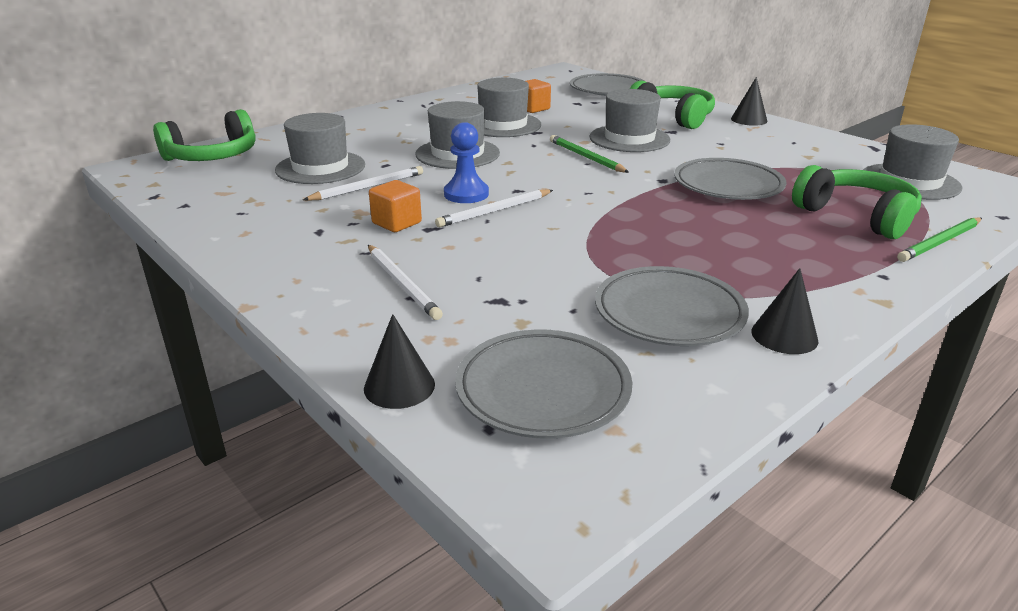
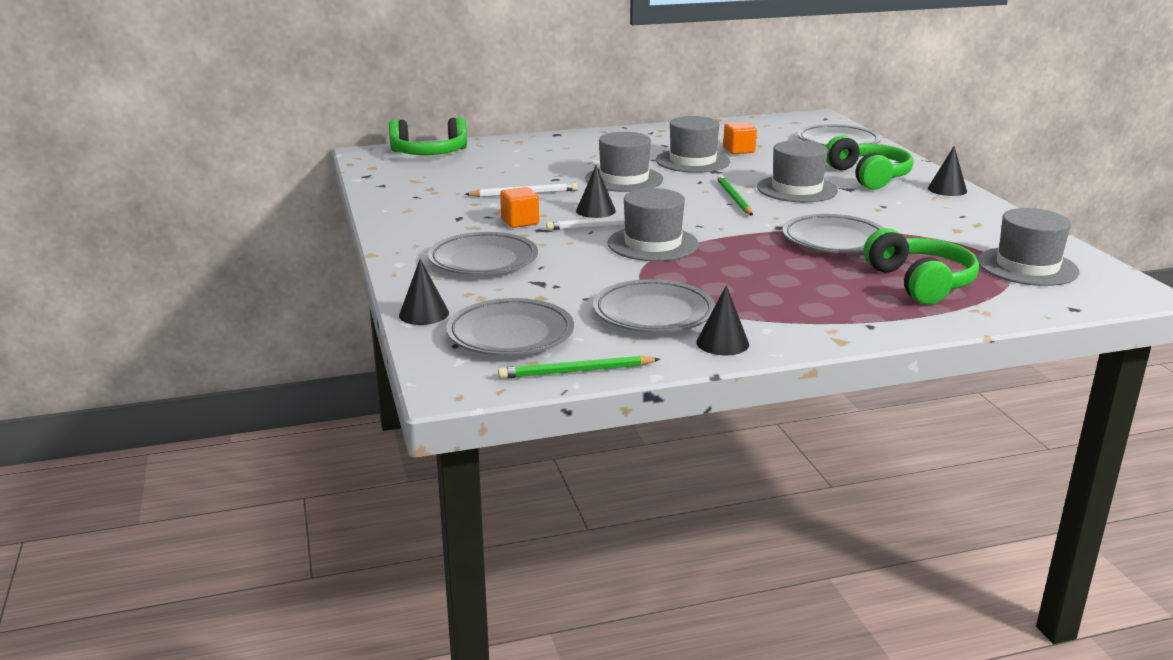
camera: 25 degrees right, 5 degrees down
(320, 167) = (502, 173): grey hat -> grey hat (652, 244)
(402, 284) = (483, 260): white pencil -> grey plate
(466, 194) = (595, 210): blue pawn -> black cone
(940, 242) = (968, 315): green pencil -> green pencil (576, 371)

